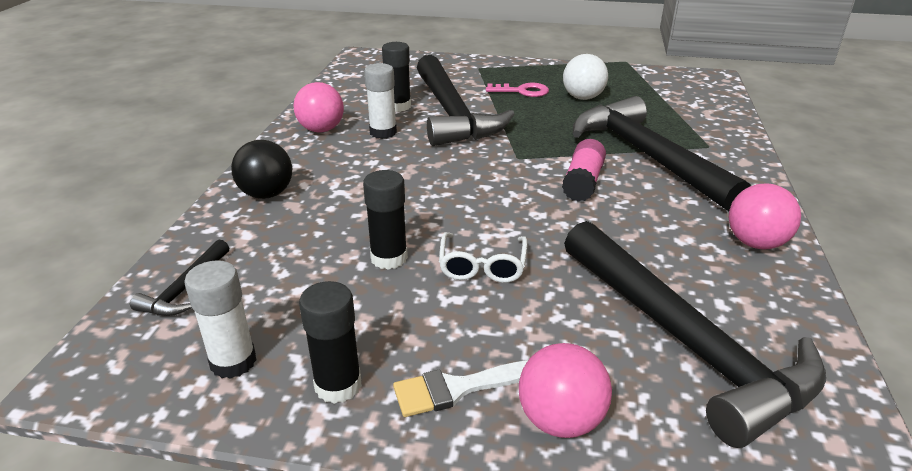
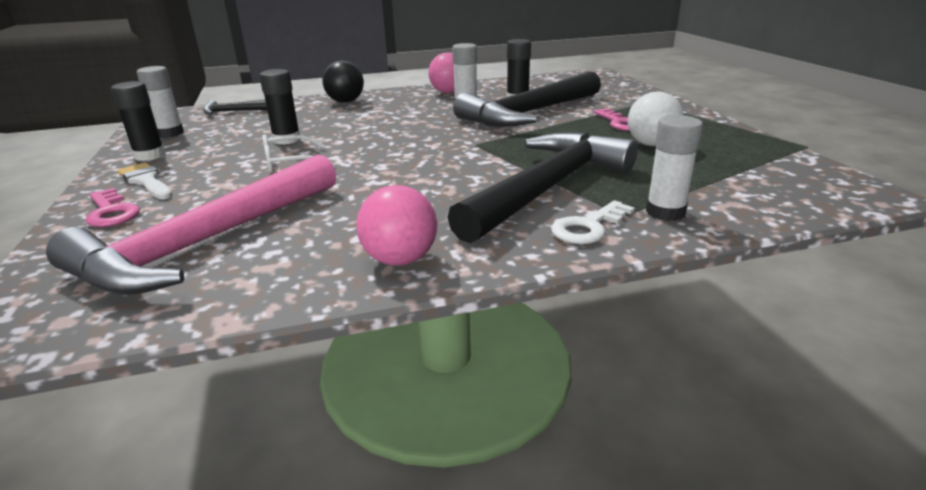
camera: 65 degrees right, 5 degrees down
(560, 420) = (111, 212): pink ball -> pink key
(583, 182) = (455, 171): pink glue stick -> none
(683, 341) = (208, 241): black hammer -> pink hammer
(712, 133) = (665, 212): none -> white glue stick
(725, 163) = (588, 227): none -> white key

